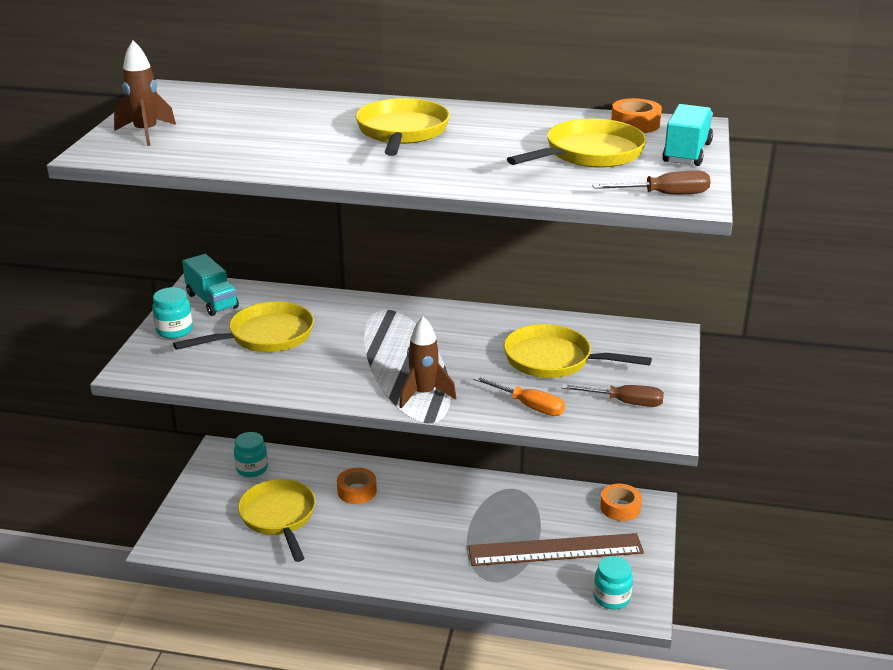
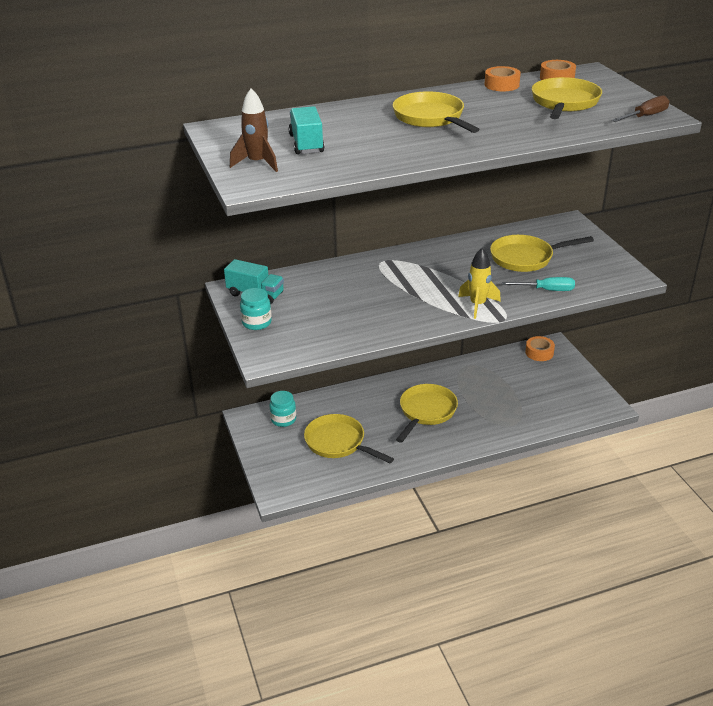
camera: 30 degrees left, 5 degrees up
(266, 336) = (327, 304): yellow pan -> yellow pan (426, 412)
(357, 491) = (371, 406): orange tape -> orange tape (501, 85)
(424, 394) = (477, 305): brown rocket -> yellow rocket
(528, 406) = (546, 290): orange screwdriver -> turquoise screwdriver
(555, 550) = (529, 392): brown ruler -> none
(611, 598) = (586, 406): turquoise jar -> none
(624, 402) = (595, 269): brown screwdriver -> none
(687, 153) = (614, 89): turquoise truck -> turquoise truck (306, 144)

